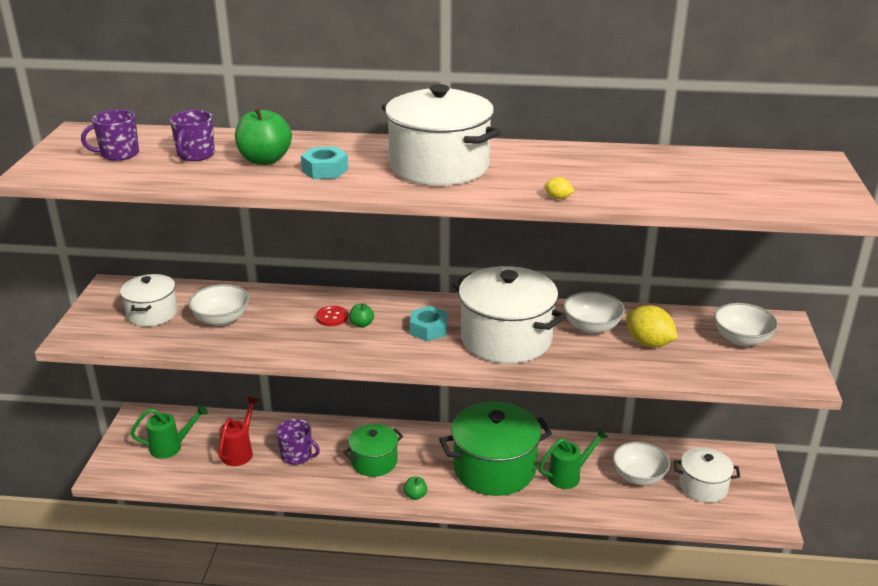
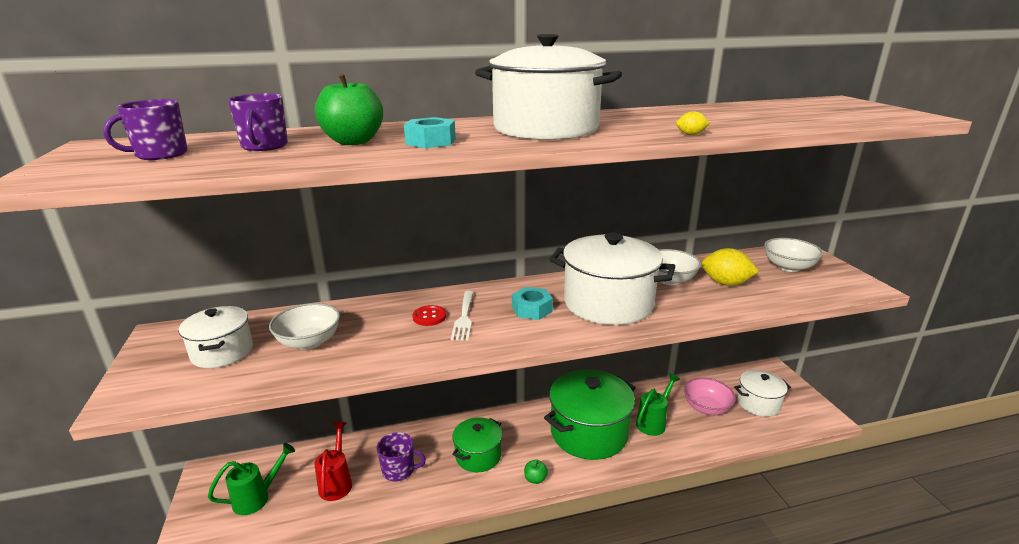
camera: 20 degrees left, 5 degrees down
(361, 324) = (464, 317): green apple -> white fork
(638, 476) = (706, 408): white bowl -> pink bowl

